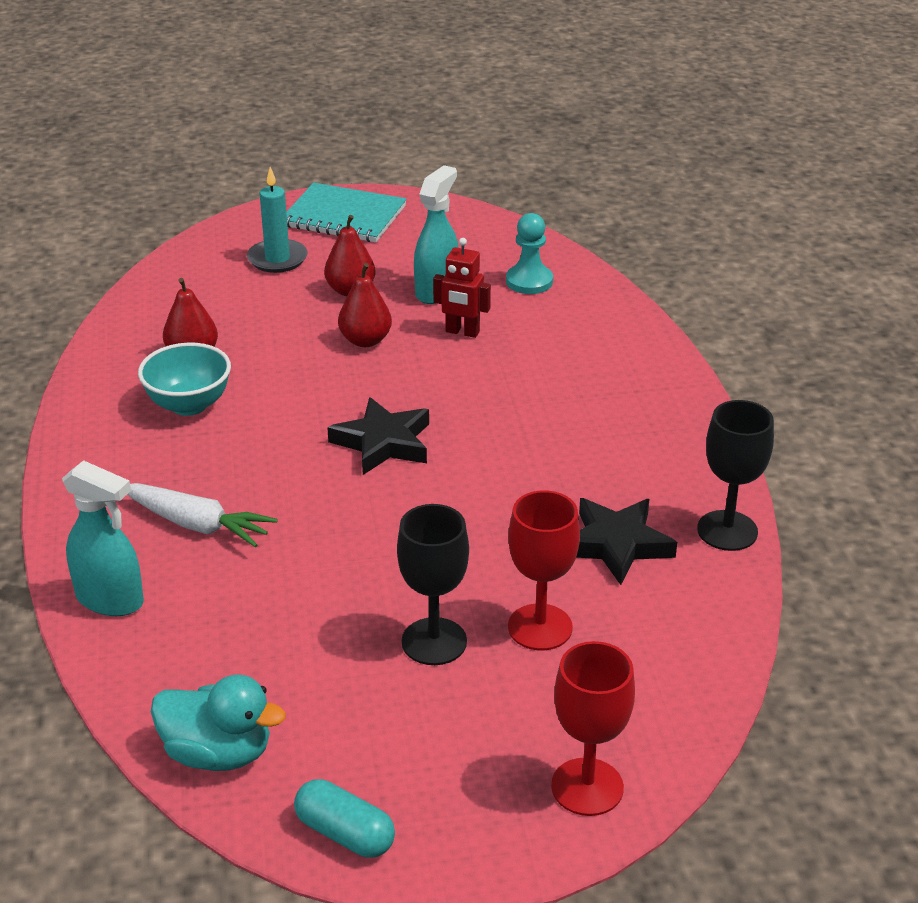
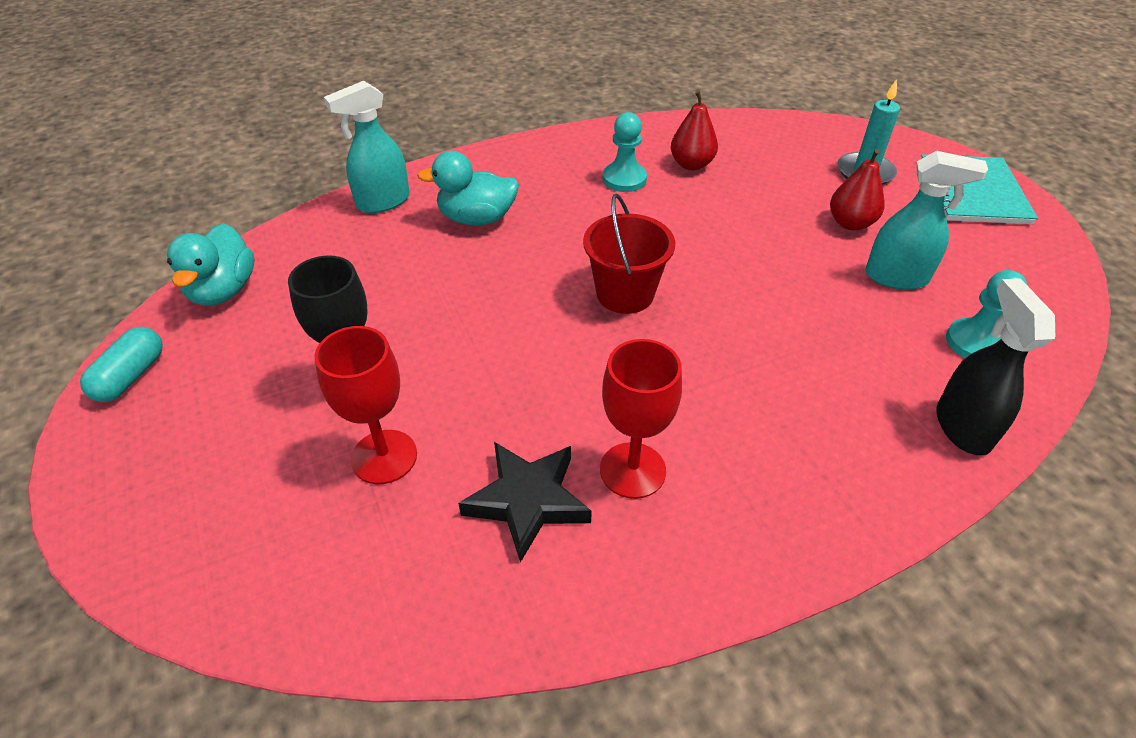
camera: 75 degrees right, 10 degrees up
(110, 599) = (382, 202): turquoise spray bottle -> turquoise spray bottle turned 45 degrees clockwise
(189, 405) = (624, 179): turquoise bowl -> turquoise pawn
(196, 524) = (477, 218): white carrot -> turquoise duck
(365, 340) = (776, 249): red pear -> none
(383, 443) = (625, 294): black star -> red bucket
(462, 332) = (837, 309): red robot -> none
(587, 787) = (162, 533): red goblet -> red goblet (632, 470)
(610, 316) = (962, 427): none -> black spray bottle
(727, 531) = (586, 613): black goblet -> none

